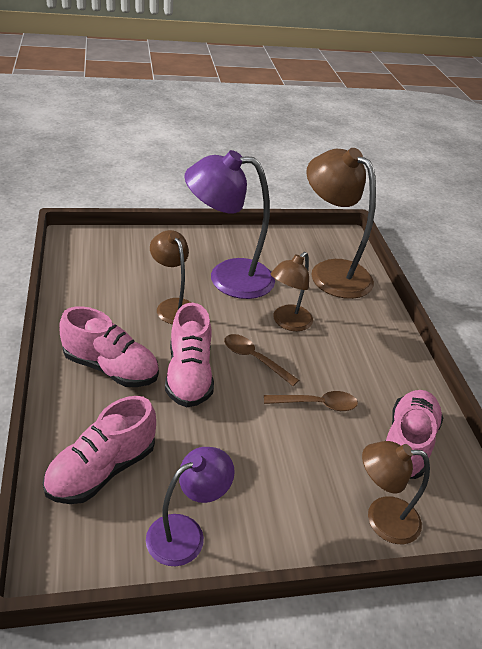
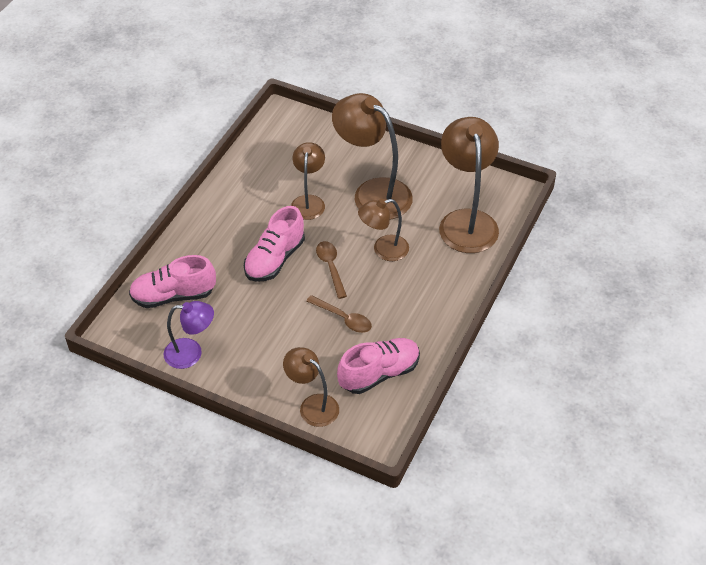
camera: 40 degrees right, 10 degrees up
(111, 368) = (228, 232): pink shoe -> none
(227, 277) = (373, 193): purple lamp -> brown lamp

